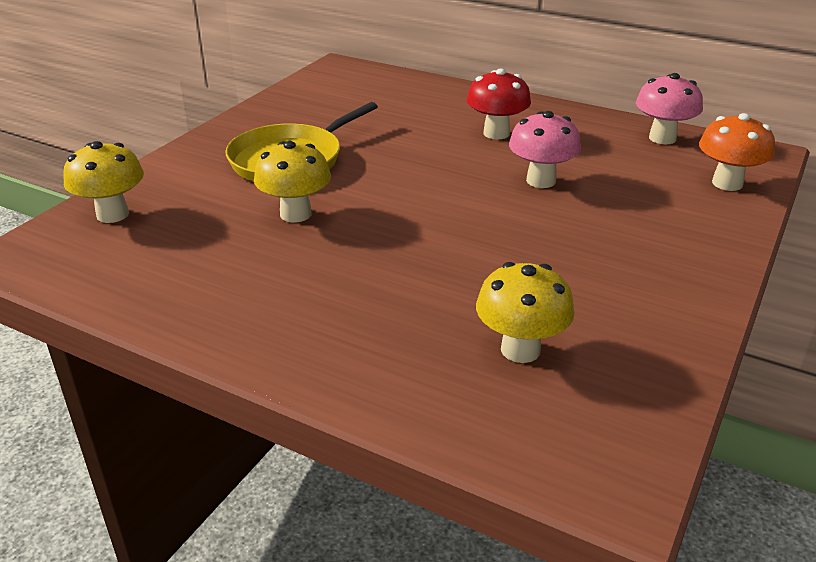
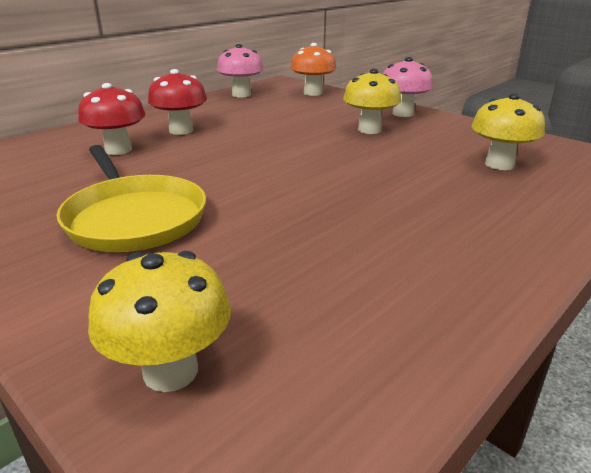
camera: 75 degrees left, 5 degrees down
(295, 214) = (266, 224): yellow mushroom -> yellow mushroom (369, 130)
(423, 119) = (118, 150): none -> red mushroom
(541, 181) = (274, 129): pink mushroom -> pink mushroom (403, 113)

